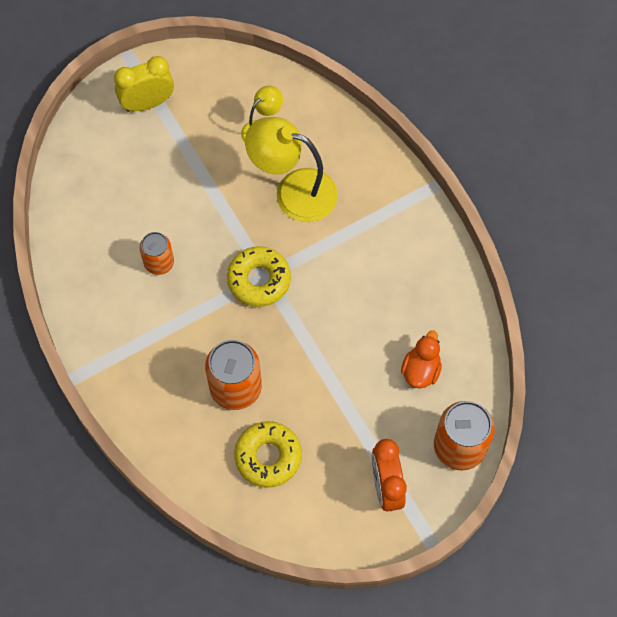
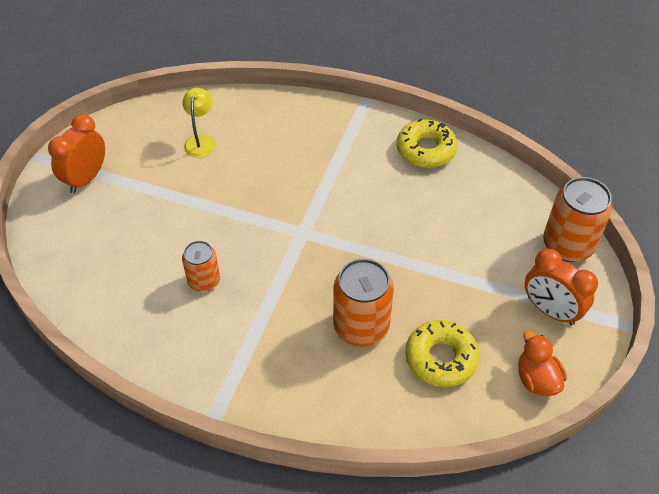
camera: 40 degrees left, 15 degrees down
(147, 103) = (86, 178): yellow clock -> orange clock
(259, 280) = (300, 238): yellow donut -> yellow donut (426, 150)
(293, 191) = (266, 164): yellow lamp -> none
(421, 370) = (485, 215): orange duck -> orange duck (536, 379)

